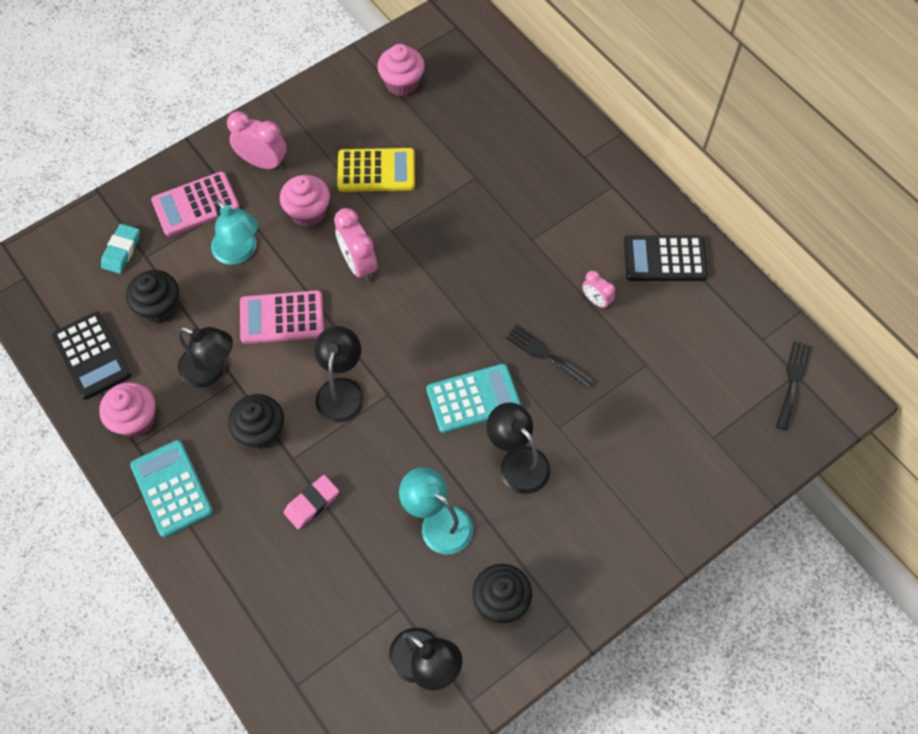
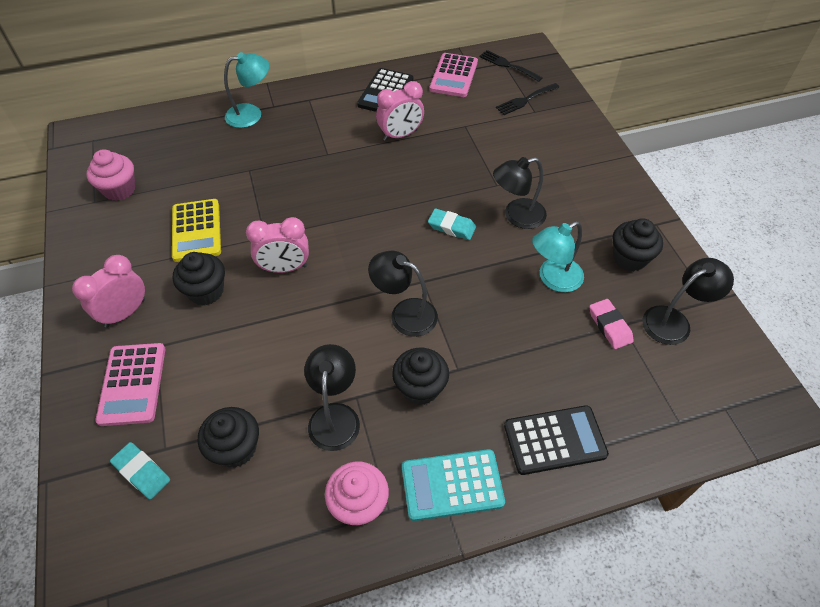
camera: 70 degrees left, 10 degrees down
(92, 355) = (258, 535): black calculator -> black calculator (554, 440)
(211, 370) = (335, 416): black lamp -> black lamp turned 45 degrees counterclockwise
(239, 252) = (214, 358): turquoise lamp -> turquoise lamp (251, 114)
(282, 318) = (307, 340): pink calculator -> pink calculator (454, 76)
(308, 212) = (206, 291): pink cupcake -> black cupcake
(312, 503) = (508, 364): pink eraser -> pink eraser (609, 326)
(376, 171) = (196, 230): yellow calculator -> yellow calculator turned 150 degrees clockwise
(473, 398) = (451, 227): turquoise calculator -> turquoise eraser
(545, 355) = (432, 175): black fork -> black fork (525, 100)
(596, 300) = (400, 135): pink clock -> pink clock, size x1.72

